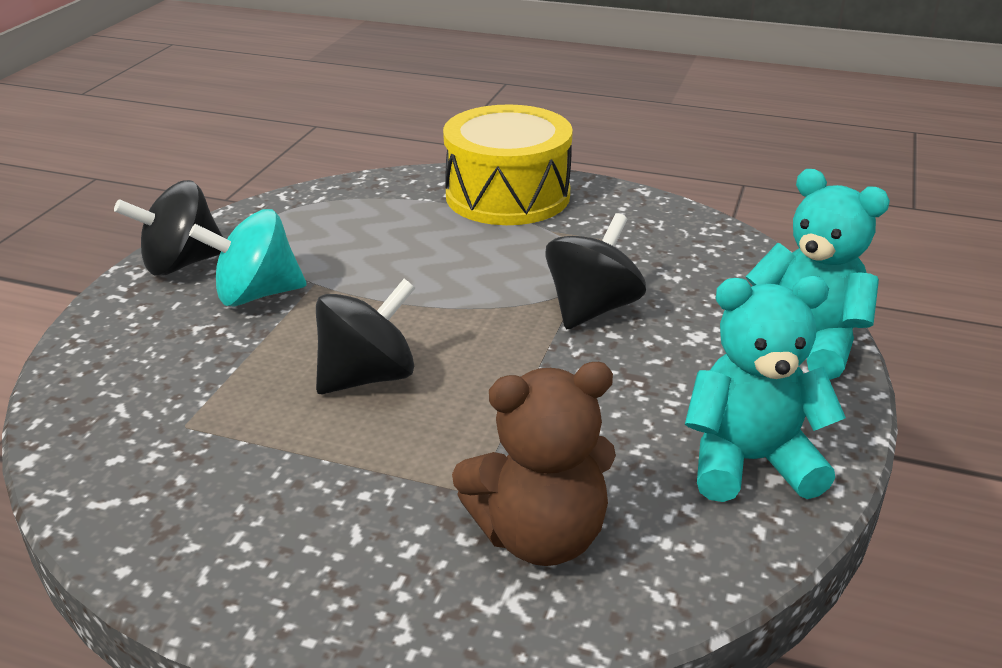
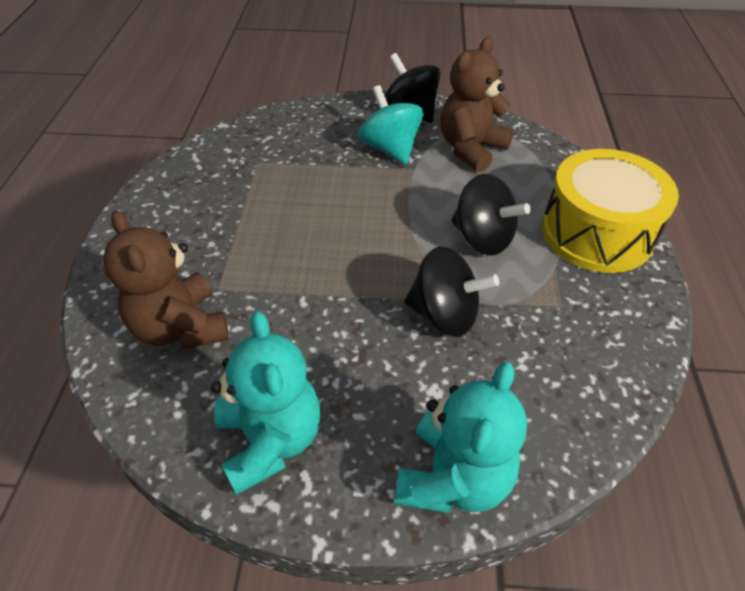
camera: 75 degrees right, 15 degrees up
(307, 235) = (471, 149): none -> brown teddy bear
(367, 377) = (319, 217): black spinning top -> black spinning top (482, 238)

